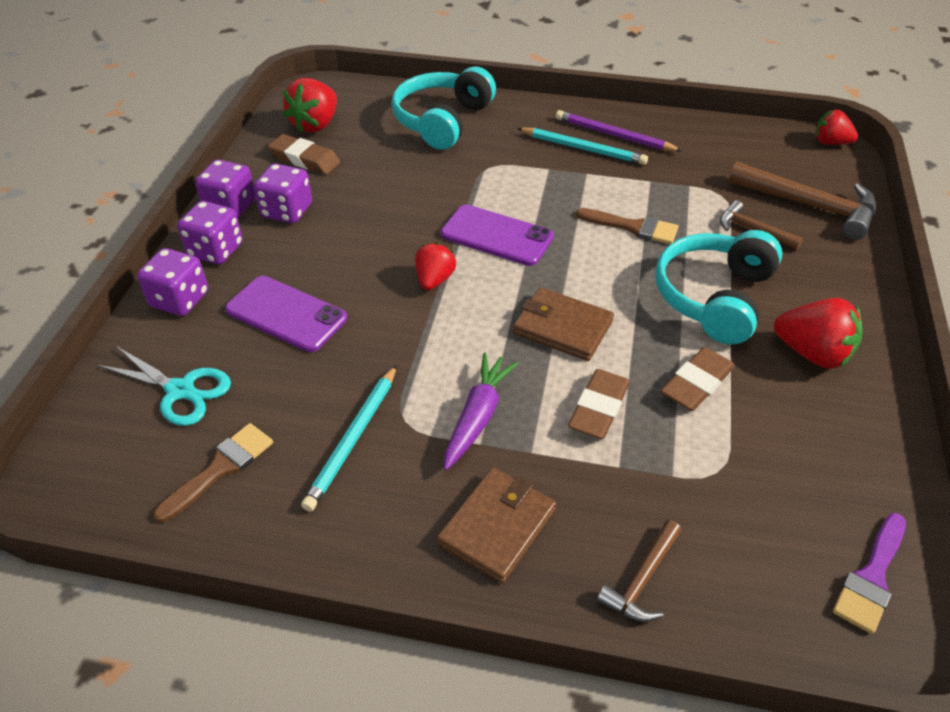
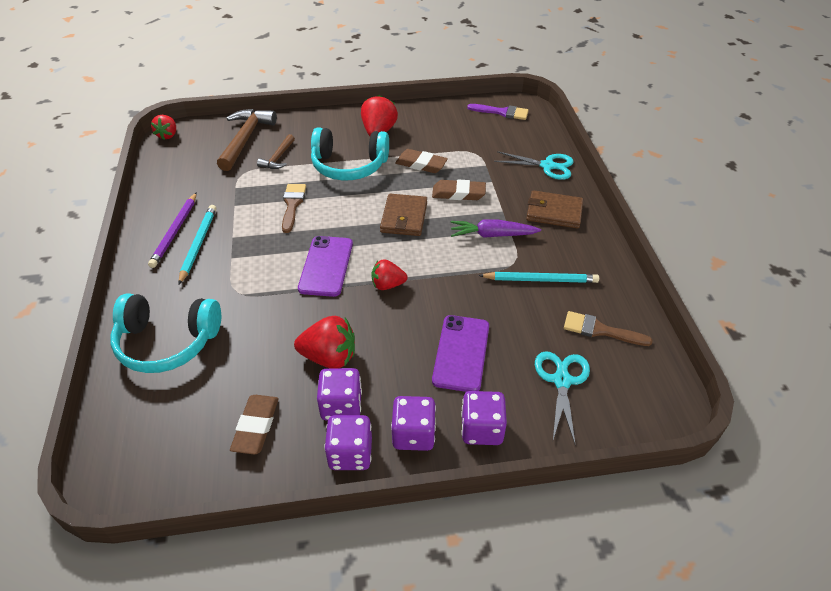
camera: 110 degrees left, 0 degrees up
(315, 125) = (190, 444): red strawberry -> red strawberry (329, 357)
(642, 580) = (547, 166): brown hammer -> turquoise scissors

